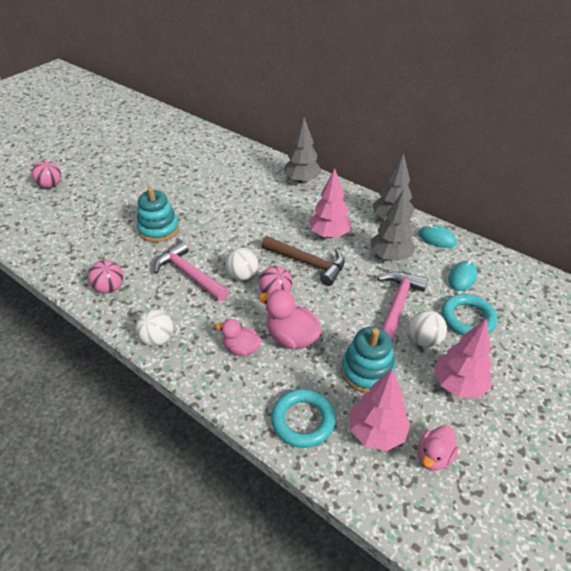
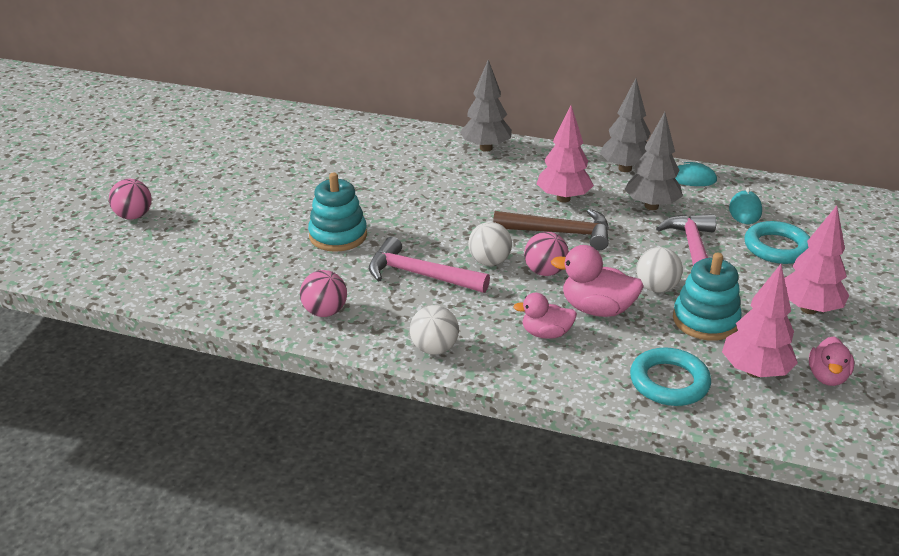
camera: 20 degrees left, 10 degrees down
(424, 340) = (745, 277): white ball -> white ball (656, 288)

